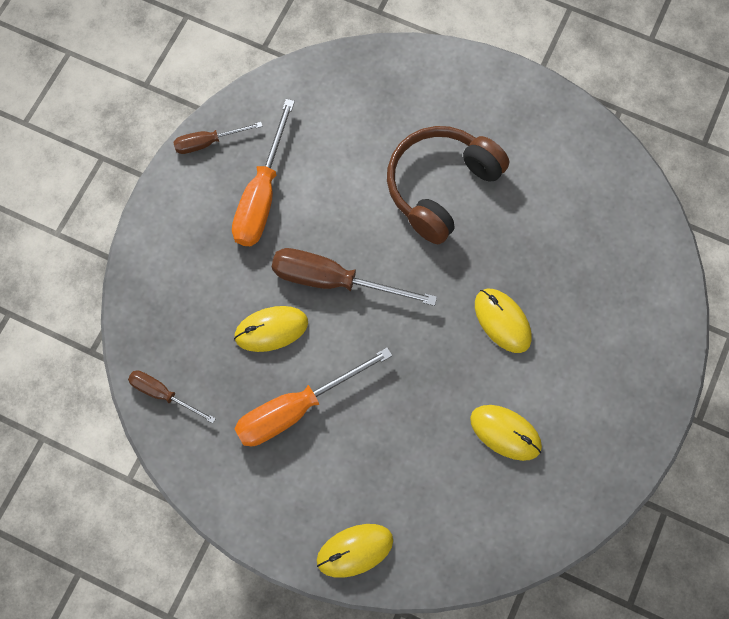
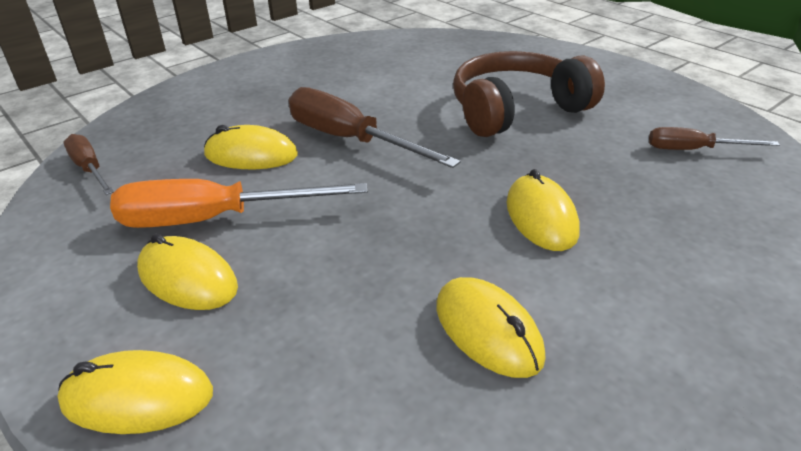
camera: 25 degrees right, 35 degrees down
(208, 142) = (307, 49): brown screwdriver -> brown screwdriver (693, 150)
(262, 195) = (327, 80): orange screwdriver -> none
(319, 465) = (187, 279): none -> yellow mouse

